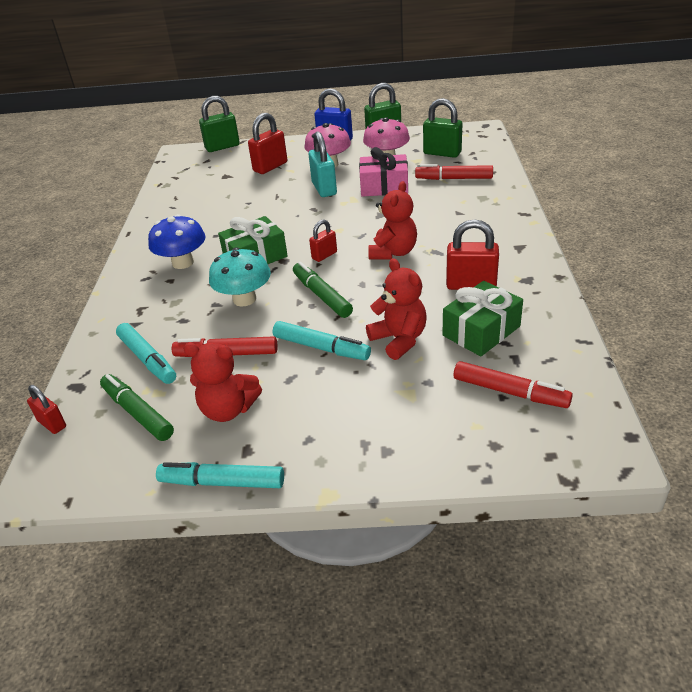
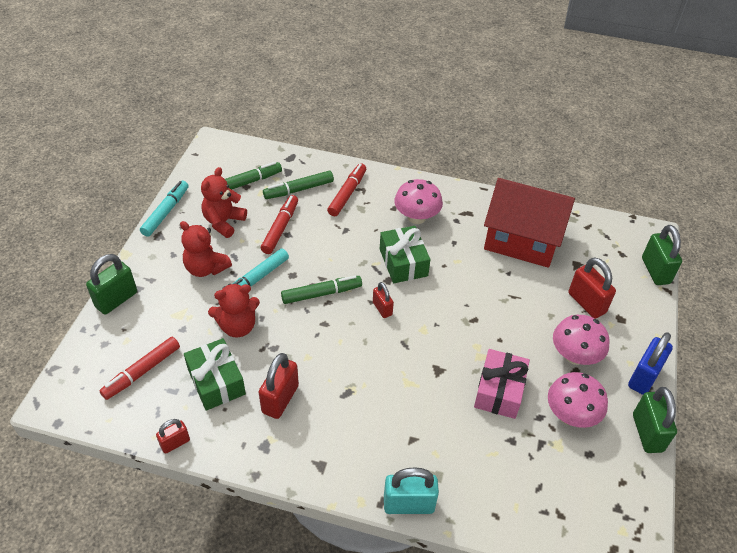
camera: 100 degrees right, 10 degrees up
(52, 424) = (261, 147): red padlock -> red padlock (175, 443)
(147, 359) = (299, 190): turquoise marker -> green marker
(183, 263) = (416, 217): blue mushroom -> pink mushroom
(202, 203) = (522, 240): none -> red house
(244, 299) = (343, 247): turquoise mushroom -> none
(324, 189) = (515, 338): turquoise padlock -> turquoise padlock (408, 504)
(393, 252) = (362, 359): red teddy bear -> red teddy bear (206, 268)
(442, 153) = (569, 479): green padlock -> green padlock (116, 300)
(454, 179) = (493, 465): red marker -> red marker (347, 194)

